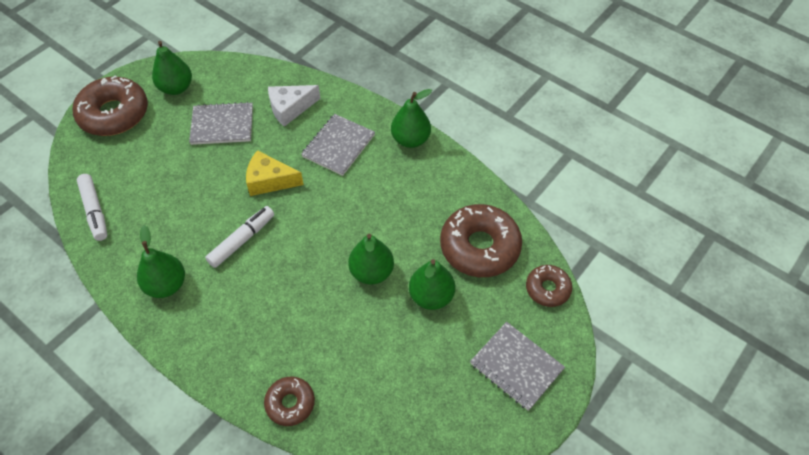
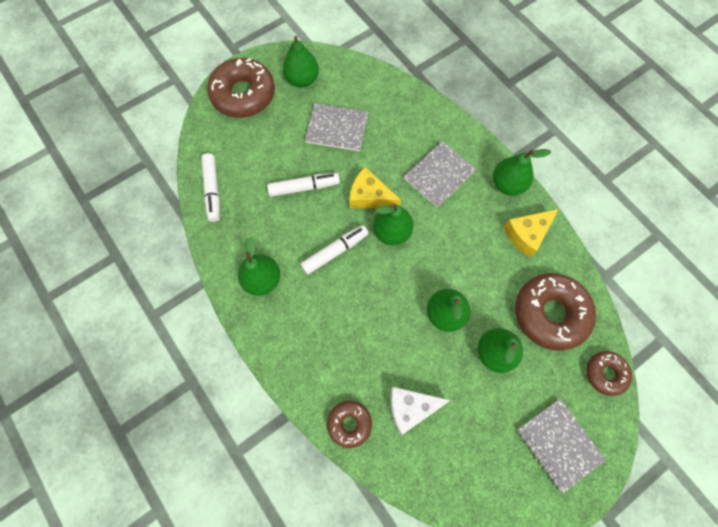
camera: 15 degrees right, 15 degrees up
(196, 187) = (304, 187): none -> white marker
(290, 108) = (401, 125): white cheese -> white cheese (411, 407)
(299, 208) = (391, 232): none -> green pear
(440, 180) = (526, 234): none -> yellow cheese

